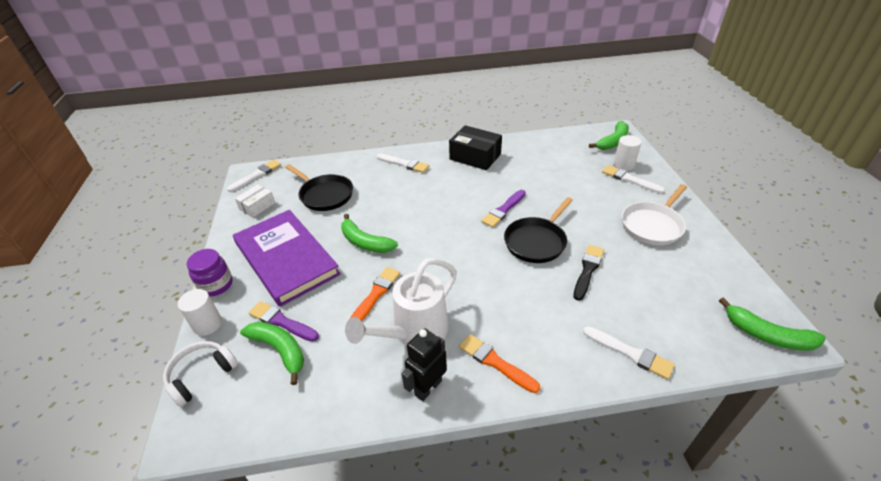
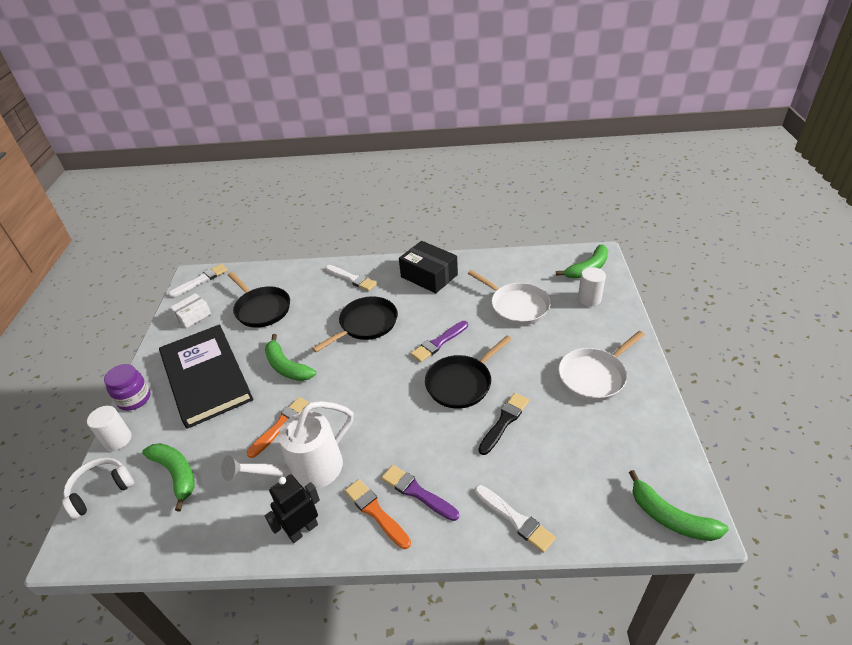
camera: 10 degrees right, 0 degrees up
(281, 322) = (185, 444): purple brush -> purple brush (417, 492)
(286, 258) = (206, 377): purple book -> black book
(430, 200) = (366, 324): none -> black pan
(562, 175) = (516, 306): none -> white pan
(629, 179) = (589, 318): white brush -> none

